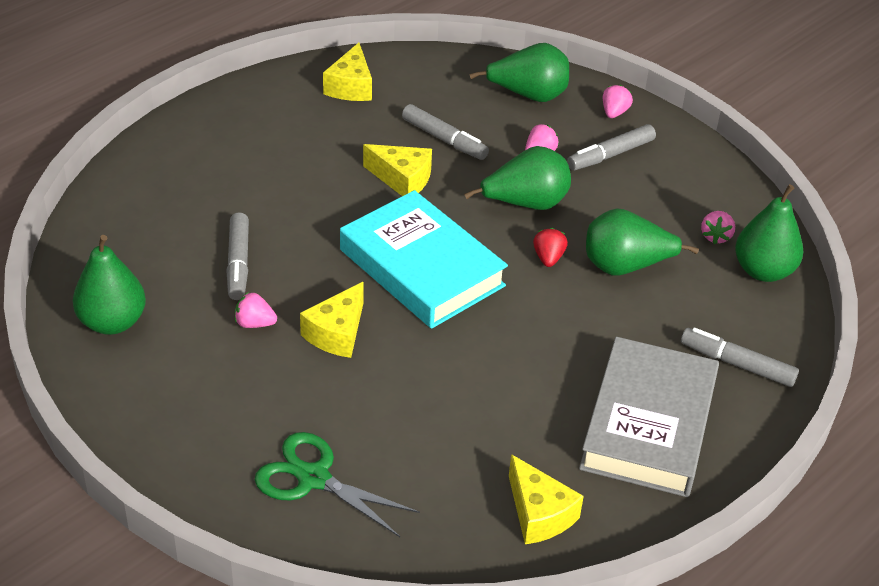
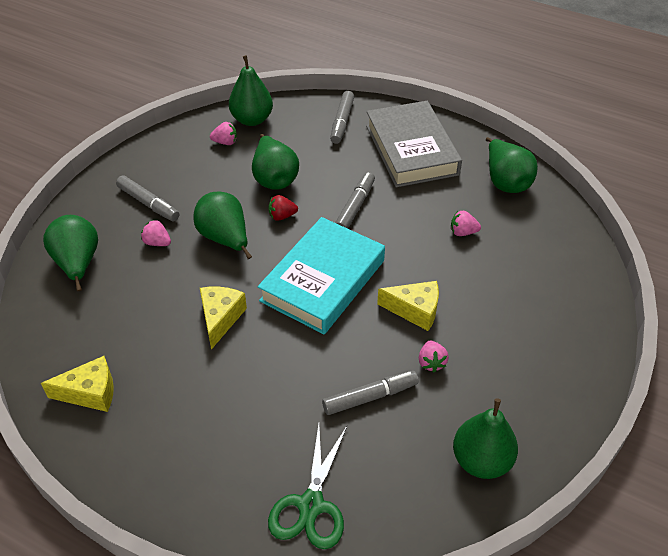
camera: 105 degrees left, 5 degrees up
(313, 478) = (548, 285): green scissors -> green scissors (311, 505)
(444, 139) = (156, 304): grey marker -> grey marker (355, 207)
(539, 514) = (505, 181): yellow cheese -> green pear
(614, 112) = (91, 210): pink strawberry -> pink strawberry (463, 232)
(648, 424) = (411, 150): grey book -> grey book turned 75 degrees clockwise

